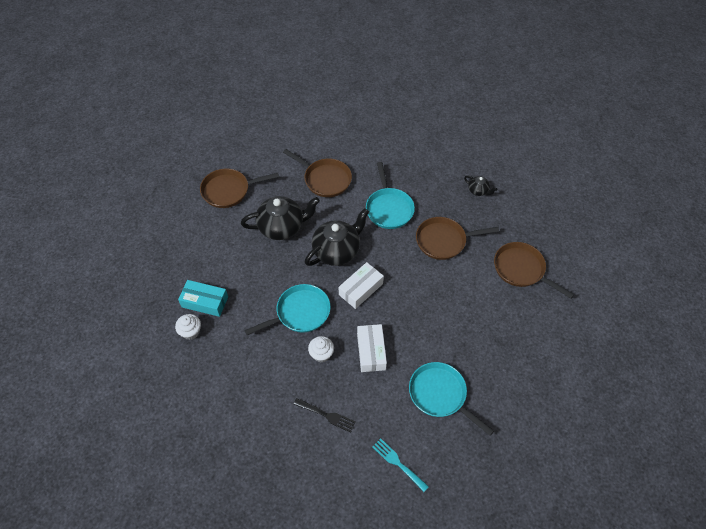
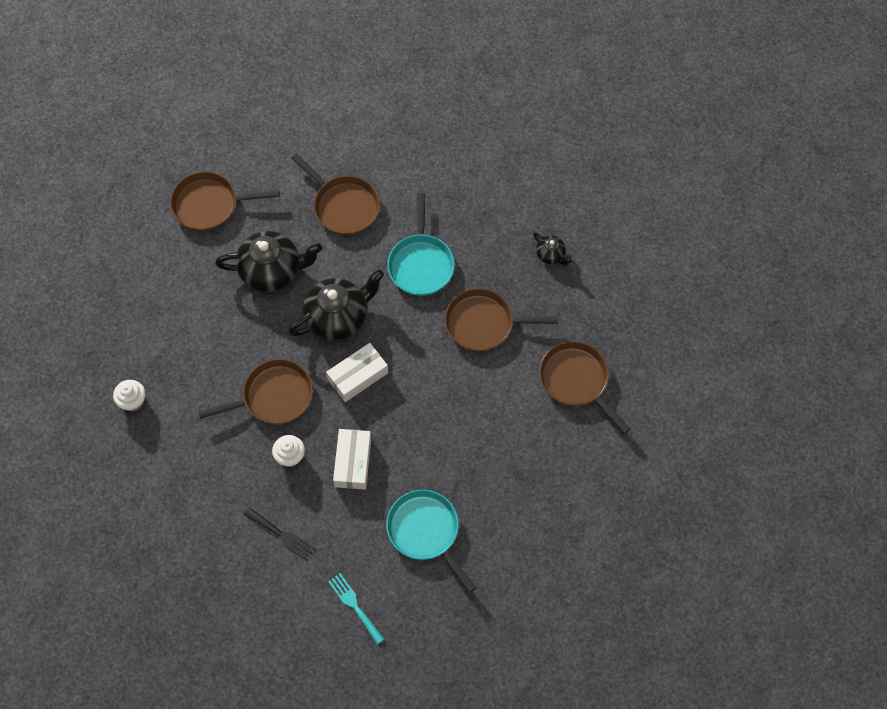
camera: 10 degrees right, 10 degrees up
(205, 302) = (155, 363): turquoise box -> none
(300, 313) = (273, 396): turquoise pan -> brown pan

